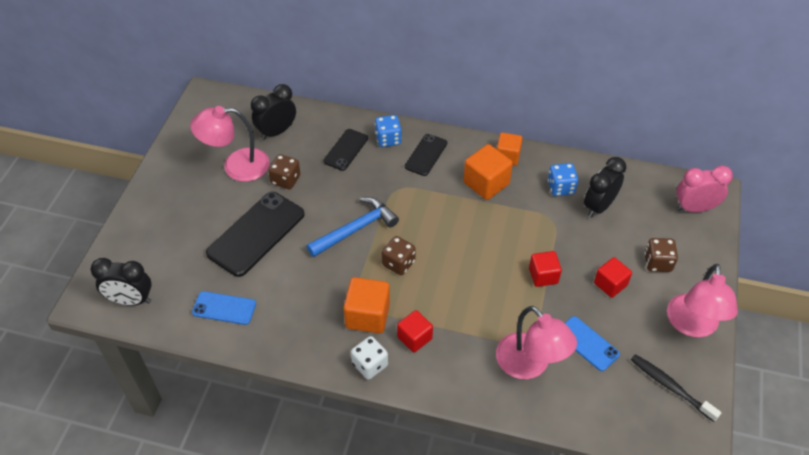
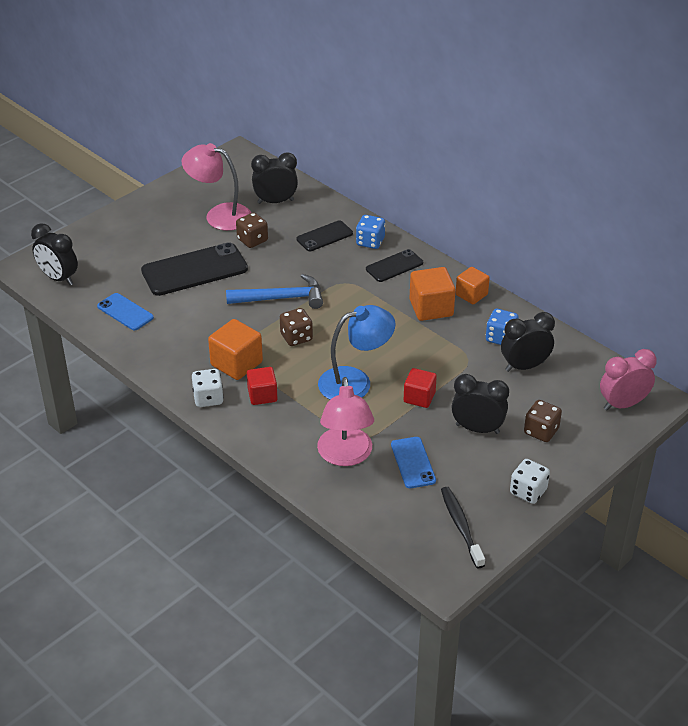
camera: 30 degrees right, 10 degrees down
(481, 285) = (355, 382): none -> blue lamp
(610, 284) = (477, 429): red cube -> black clock
(692, 325) = (528, 491): pink lamp -> white dice
(694, 208) = (623, 404): pink clock -> pink clock turned 45 degrees counterclockwise

